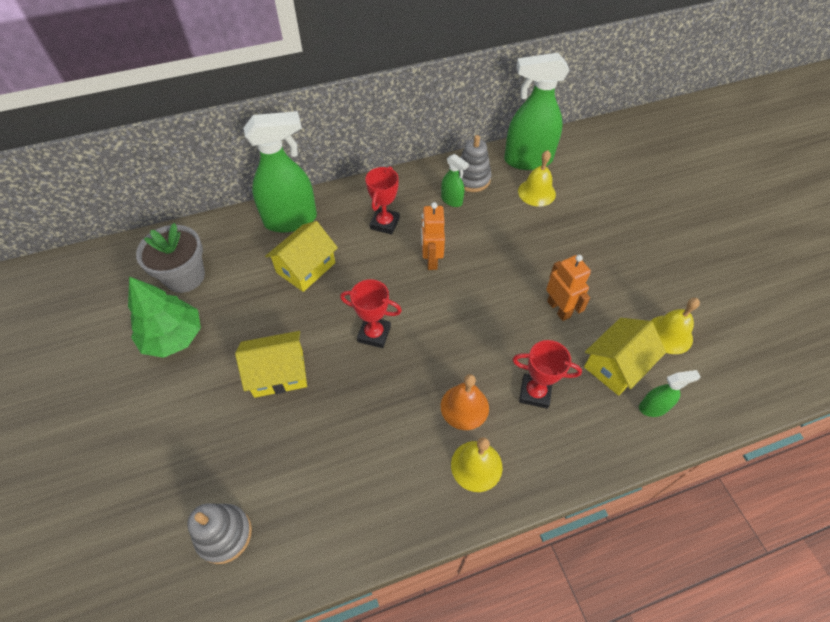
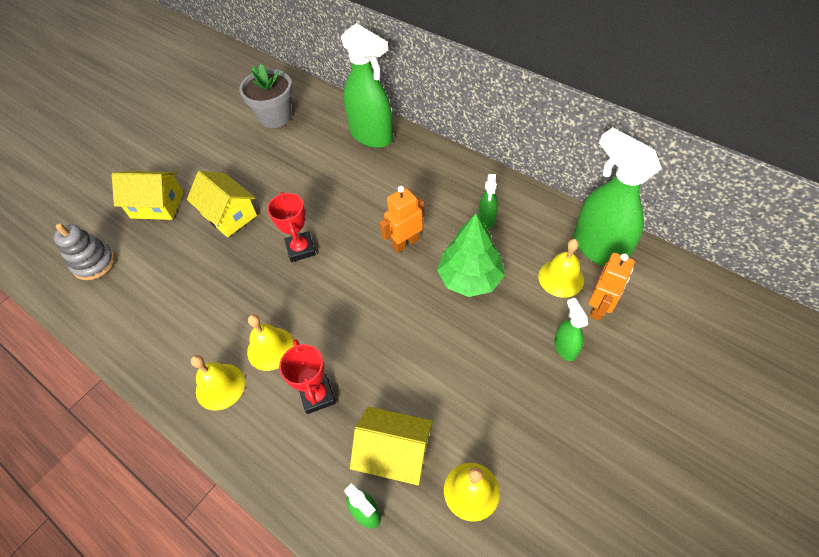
camera: 60 degrees right, 0 degrees up
(173, 337) = (223, 144): green tree -> green tree (470, 278)
(306, 268) = (333, 172): yellow house -> yellow house (157, 205)
(385, 223) = (418, 191): red trophy -> none
(464, 407) = (270, 348): orange bell -> yellow bell
(472, 179) = (527, 219): grey stacking toy -> none
(559, 309) = (426, 369): orange robot -> orange robot (599, 308)
(593, 223) = (565, 347): none -> green spray bottle

